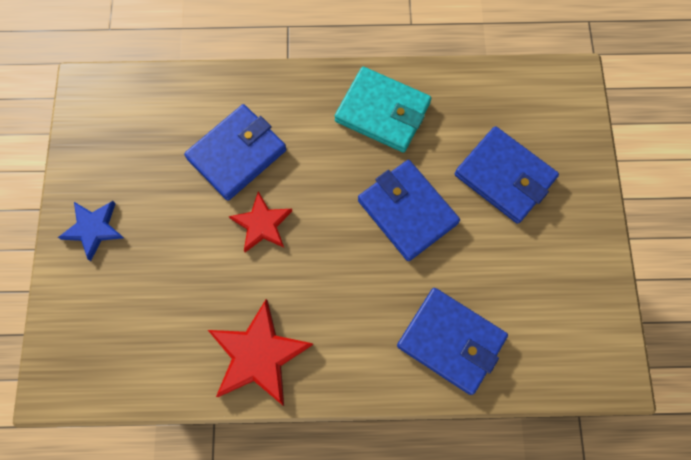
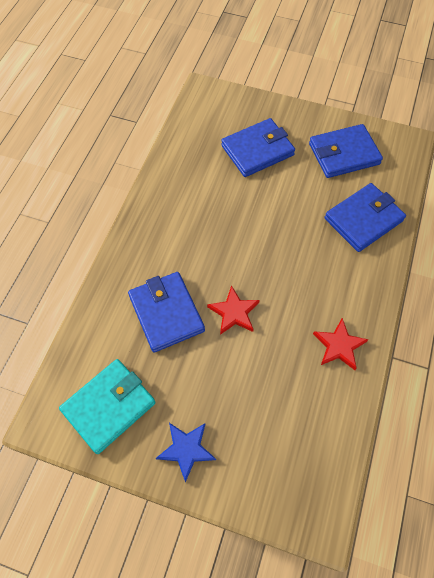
camera: 70 degrees left, 10 degrees down
(258, 355) = (339, 346): red star -> red star, size x0.64
(382, 112) = (176, 204): turquoise wallet -> turquoise wallet (109, 406)
(407, 212) = (261, 214): blue wallet -> blue wallet (344, 154)

